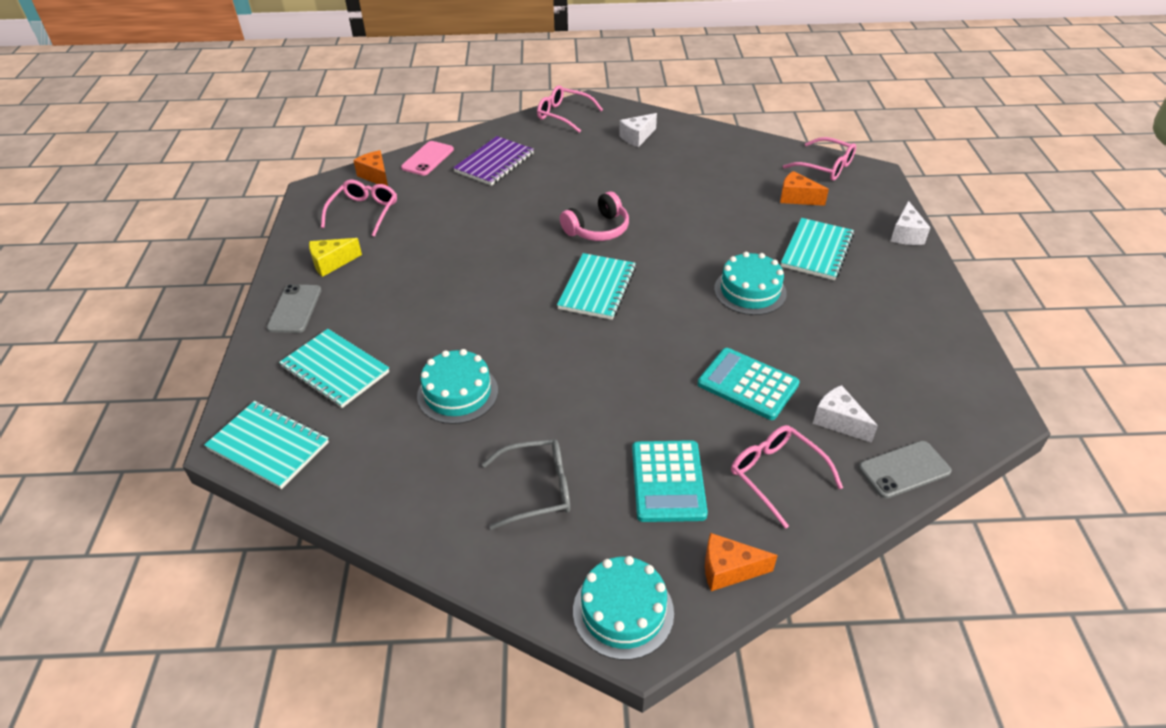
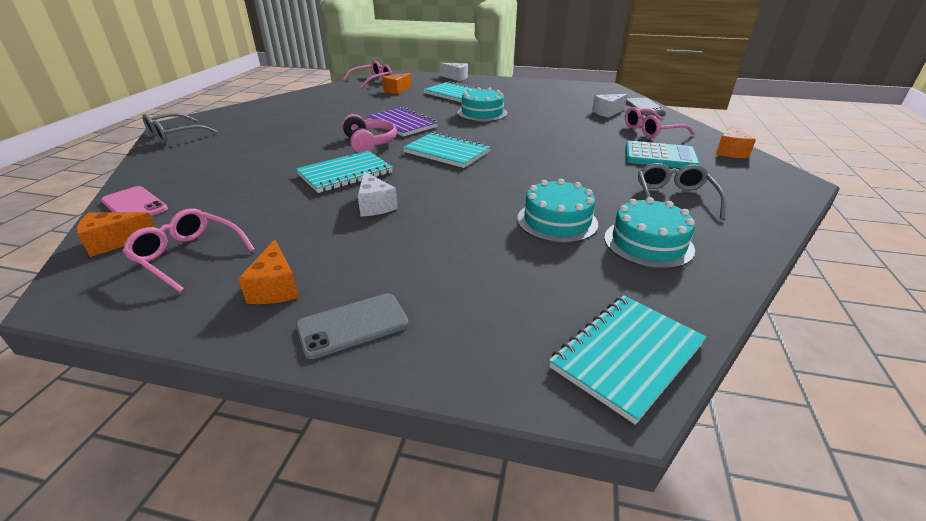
camera: 75 degrees left, 10 degrees down
(295, 309) = (352, 325): grey phone -> grey phone turned 45 degrees counterclockwise
(331, 263) = (275, 288): yellow cheese -> orange cheese
(335, 370) = (497, 294): turquoise notebook -> turquoise notebook (345, 174)
(494, 163) = (205, 171): purple notebook -> purple notebook (402, 124)
(564, 115) = (175, 135): pink glasses -> grey glasses
(623, 611) = (778, 183): turquoise cake -> turquoise cake (648, 243)
(637, 137) = (259, 116): white cheese -> white cheese (375, 205)
(748, 384) = (572, 126): turquoise calculator -> none

